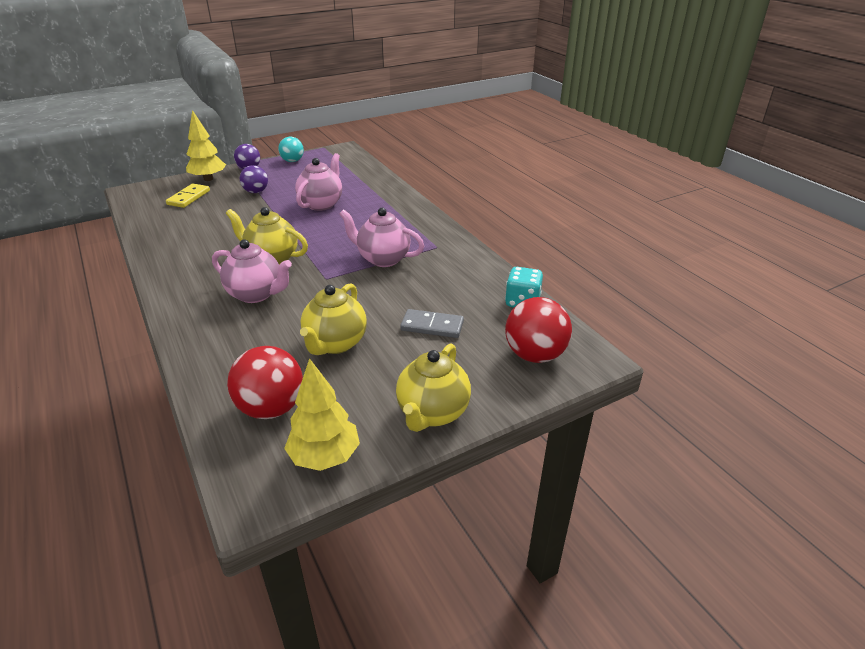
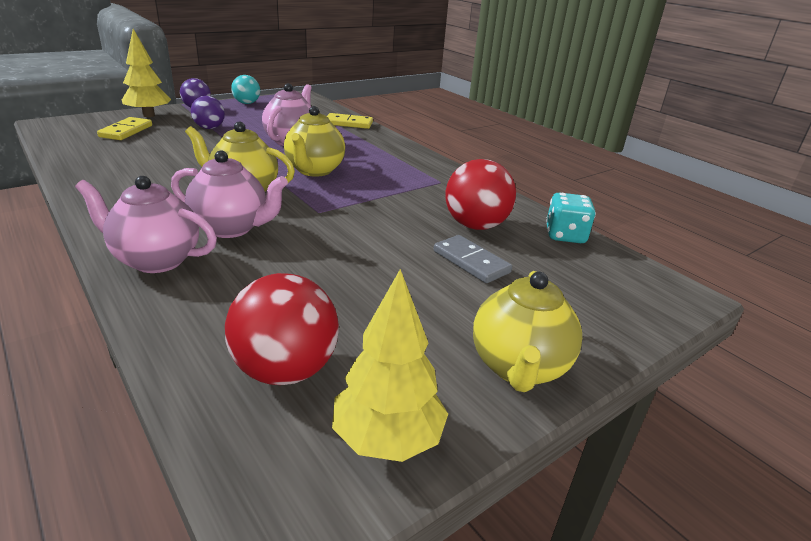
camera: 10 degrees left, 5 degrees down
(335, 344) = (353, 283): yellow teapot -> yellow teapot (314, 170)
(377, 182) = (348, 123): none -> yellow domino
(383, 259) = (382, 192): pink teapot -> pink teapot (156, 260)
(432, 326) = (471, 262): grey domino -> grey domino turned 45 degrees clockwise
(535, 355) = (611, 292): red ball -> red ball (475, 225)

